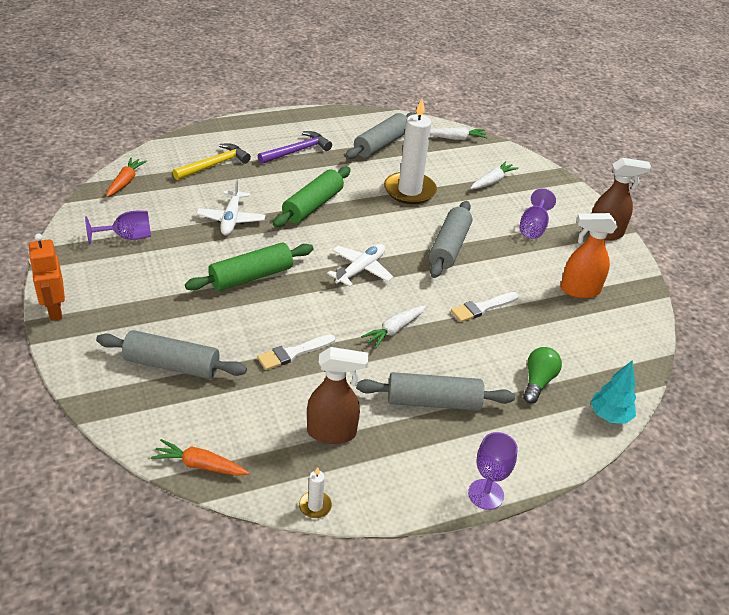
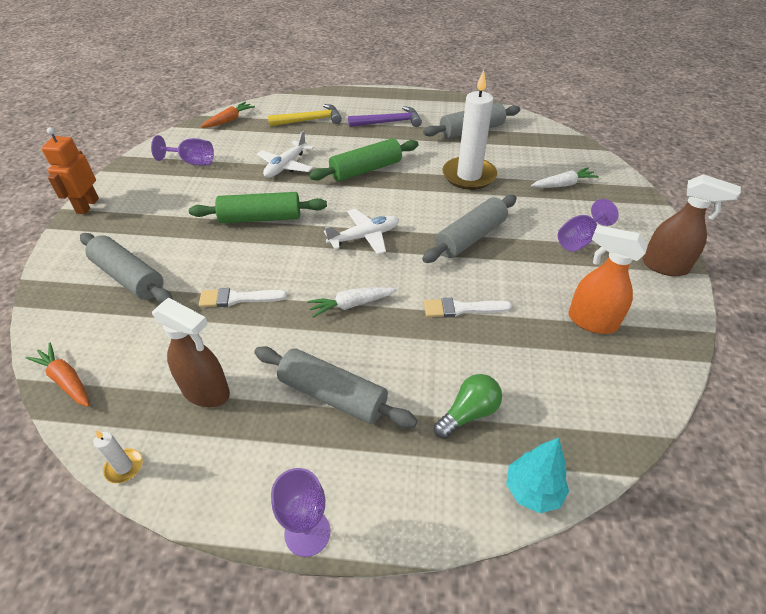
camera: 30 degrees right, 5 degrees up
(456, 138) = (552, 138): white carrot -> none

